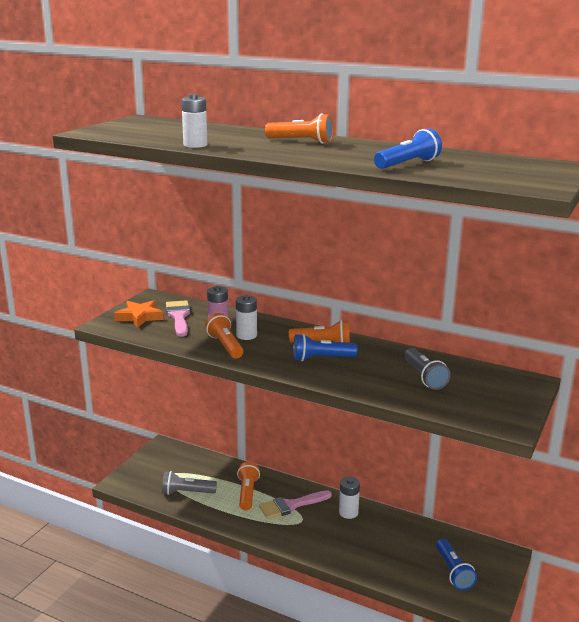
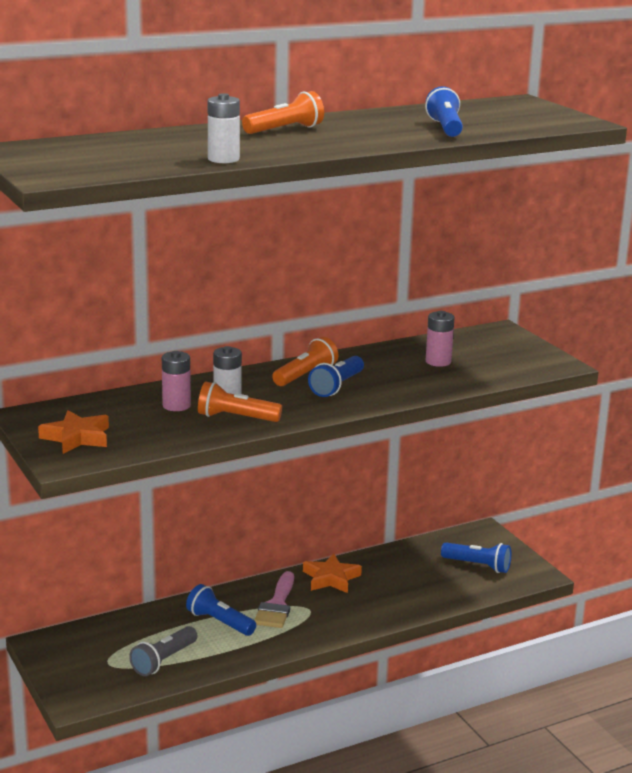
camera: 55 degrees left, 0 degrees up
(179, 317) = (115, 417): pink brush -> none
(247, 493) = (219, 622): orange flashlight -> blue flashlight
(348, 512) = (331, 578): white battery -> orange star
(424, 377) = (438, 361): grey flashlight -> pink battery

